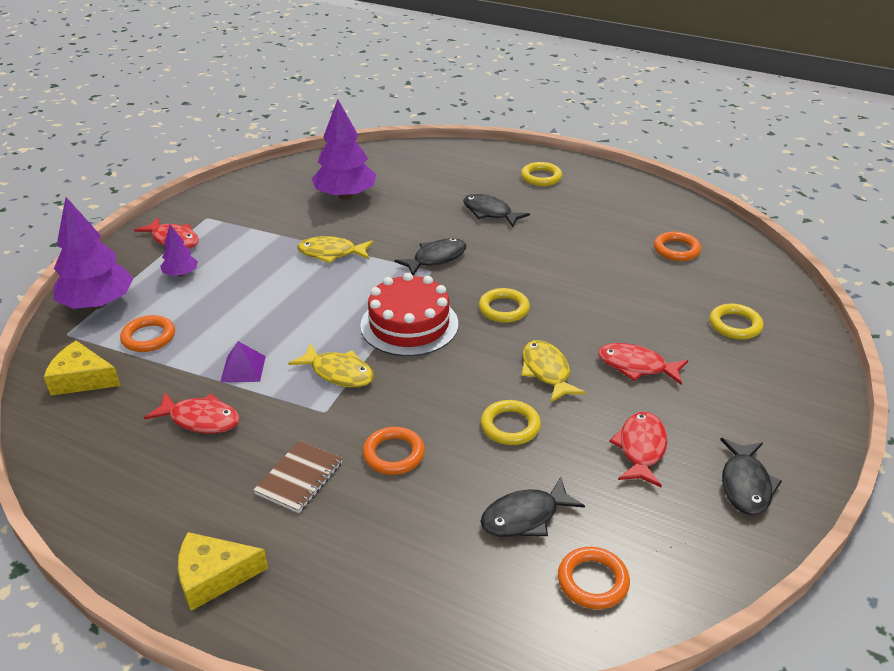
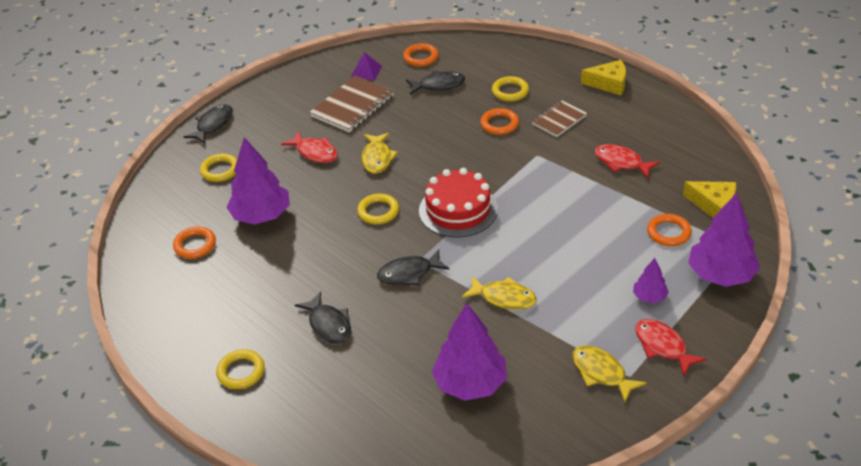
camera: 160 degrees left, 5 degrees up
(243, 369) = (592, 194): purple pyramid -> purple pyramid (366, 71)
(338, 373) = (522, 180): yellow fish -> yellow fish (601, 373)
(510, 426) = (421, 129): yellow ring -> yellow ring (510, 91)
(634, 285) = (261, 216): none -> purple tree
(641, 448) = (352, 106): red fish -> brown notebook
(745, 485) = (311, 82): black fish -> black fish (213, 125)

